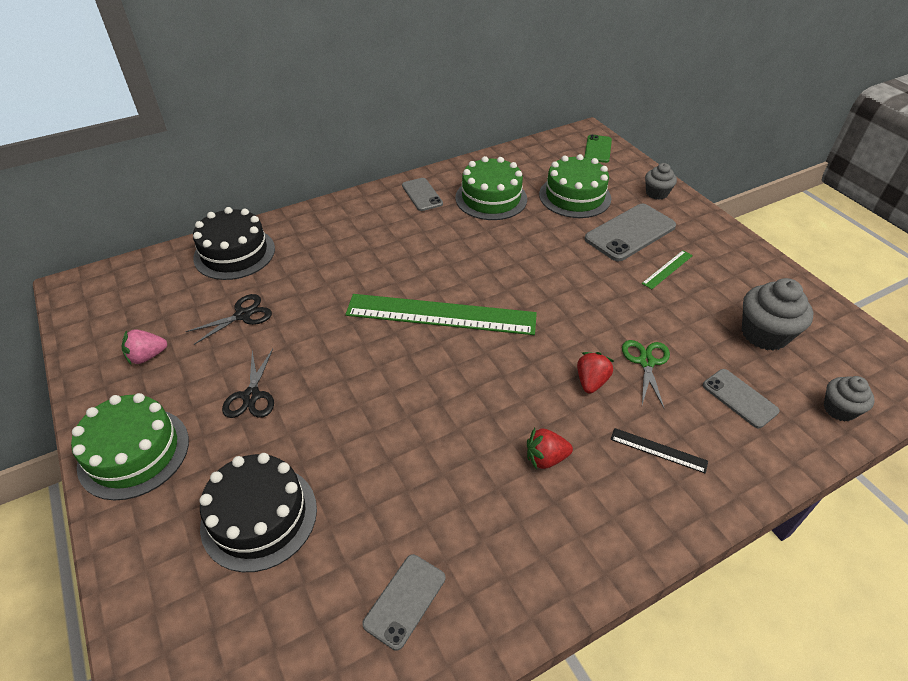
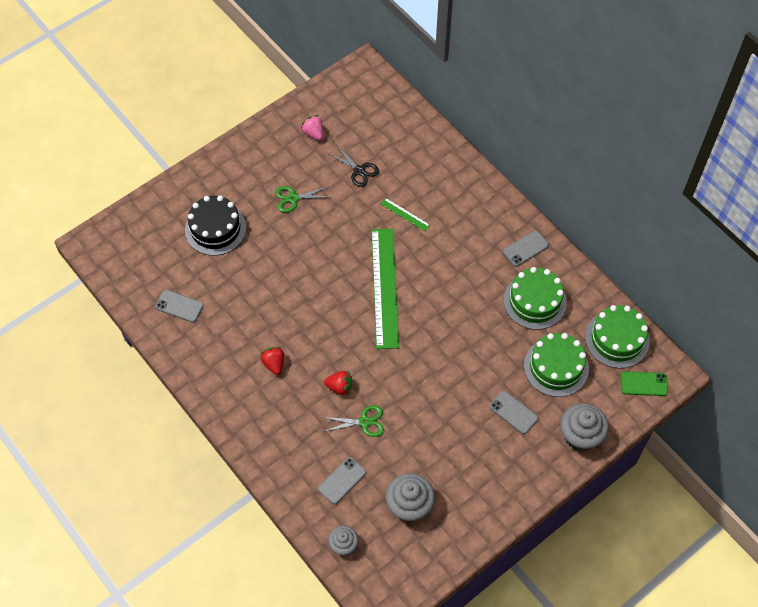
camera: 80 degrees right, 15 degrees up
(134, 452) = (245, 157): green cake -> green cake (617, 339)
(234, 253) = (420, 144): black cake -> none
(251, 396) = (293, 198): black scissors -> green scissors
(630, 233) = (513, 412): grey phone -> grey phone, size x0.59
(656, 193) = (580, 435): grey cupcake -> grey cupcake, size x1.65
(658, 450) = (290, 427): black ruler -> none
(667, 269) = (471, 440): green ruler -> green ruler (405, 214)

